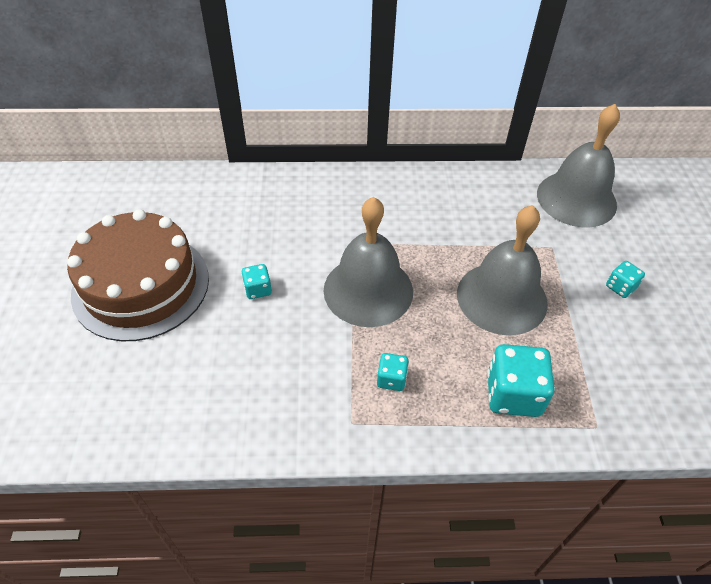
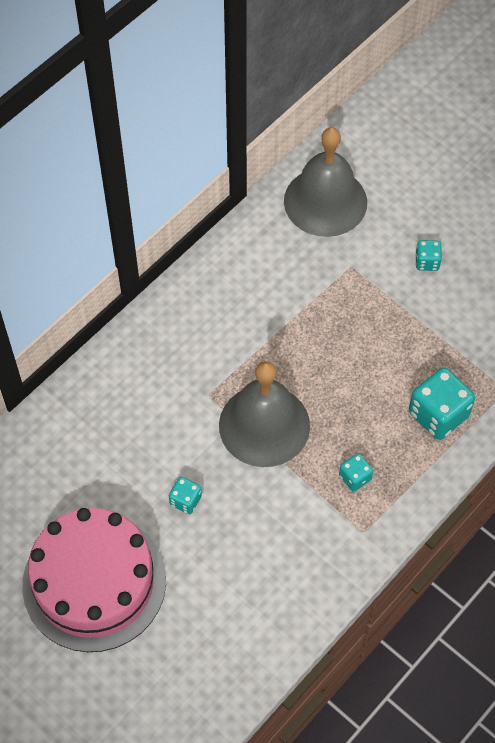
camera: 45 degrees left, 10 degrees up
(141, 285) = (94, 582): brown cake -> pink cake
(502, 298) = (360, 345): grey bell -> none

